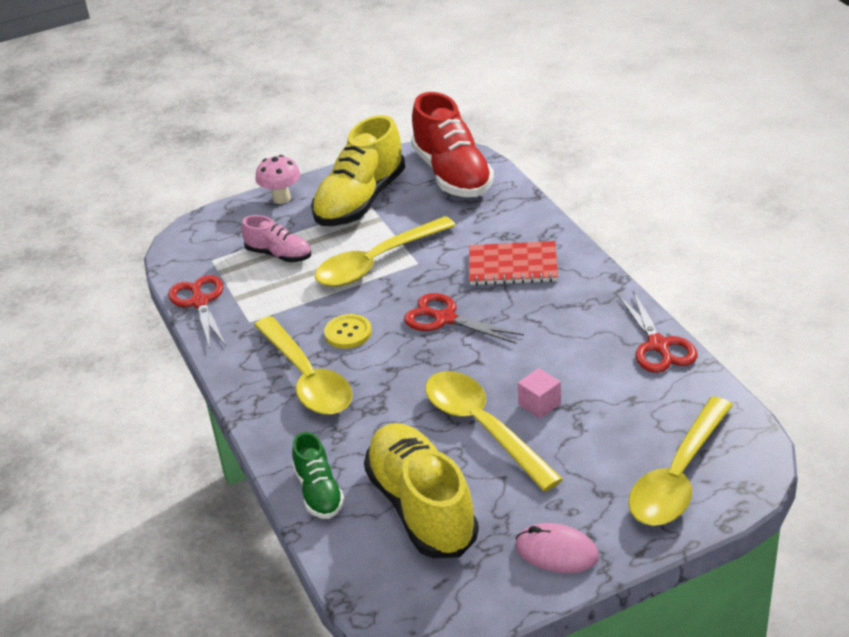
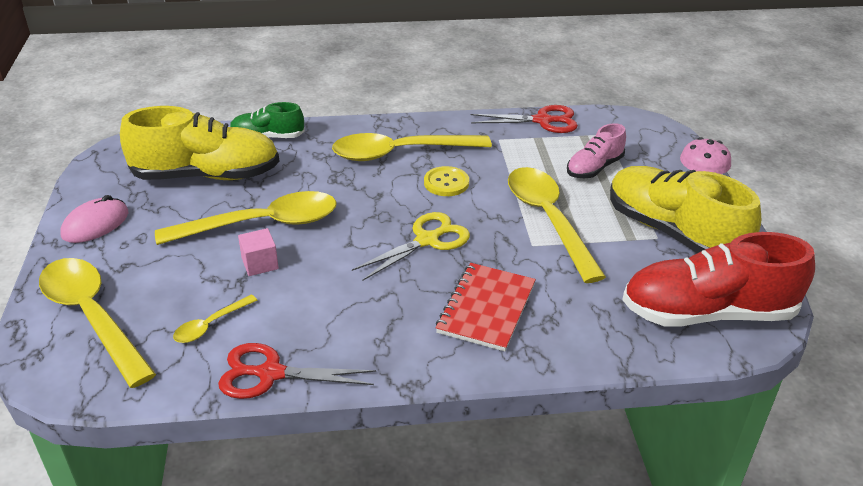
camera: 105 degrees right, 0 degrees up
(445, 318) = (427, 240): red scissors -> yellow scissors
(634, 399) = (210, 325): none -> yellow spoon

